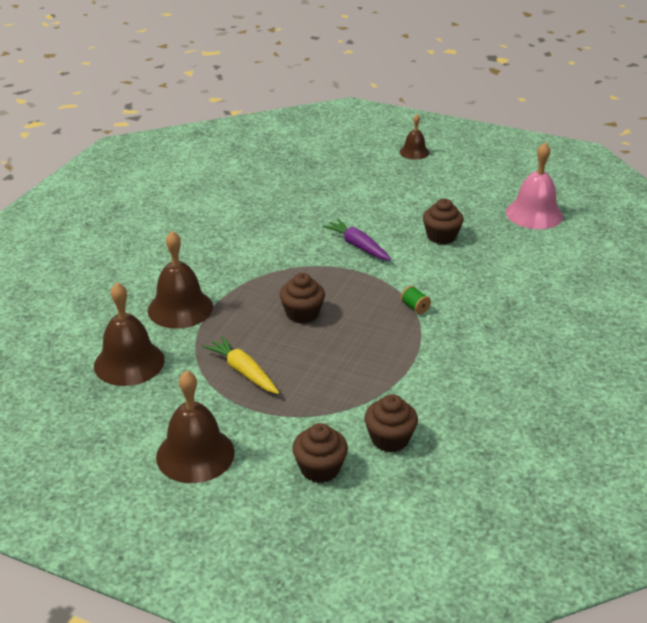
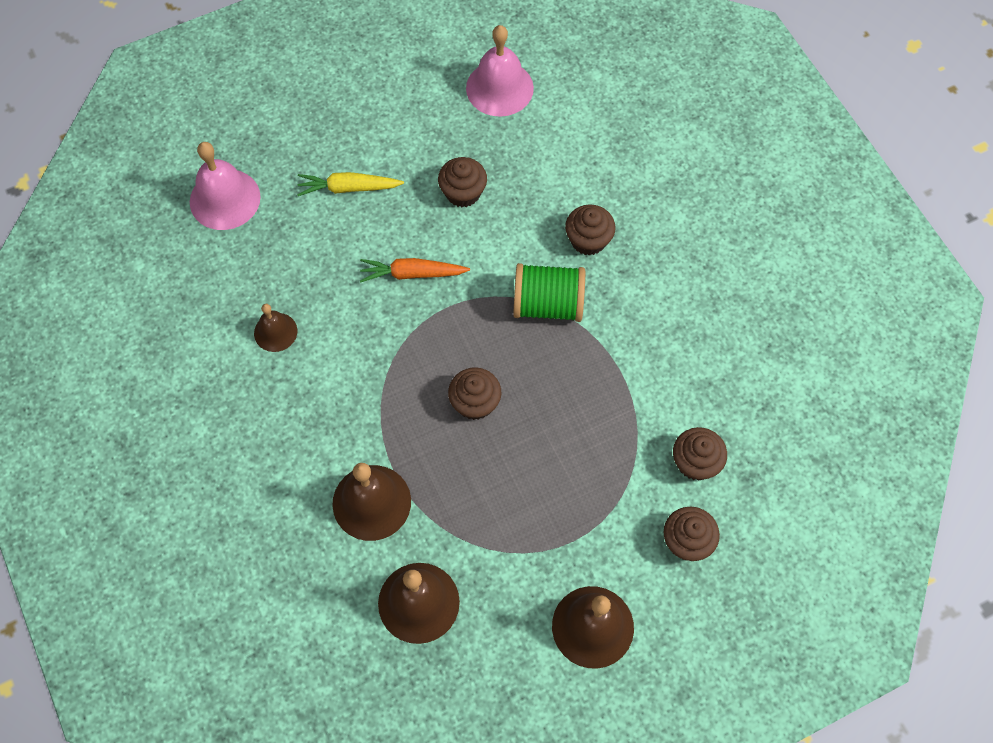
camera: 50 degrees left, 30 degrees up
(243, 372) = (516, 513): yellow carrot -> yellow carrot (349, 188)
(311, 165) = (225, 199): none -> pink bell
(358, 246) = (412, 274): purple carrot -> orange carrot
(414, 152) = (295, 88): brown bell -> brown bell (275, 332)
(415, 307) = (547, 304): green spool -> green spool, size x2.43
(487, 300) = (588, 240): none -> brown cupcake

